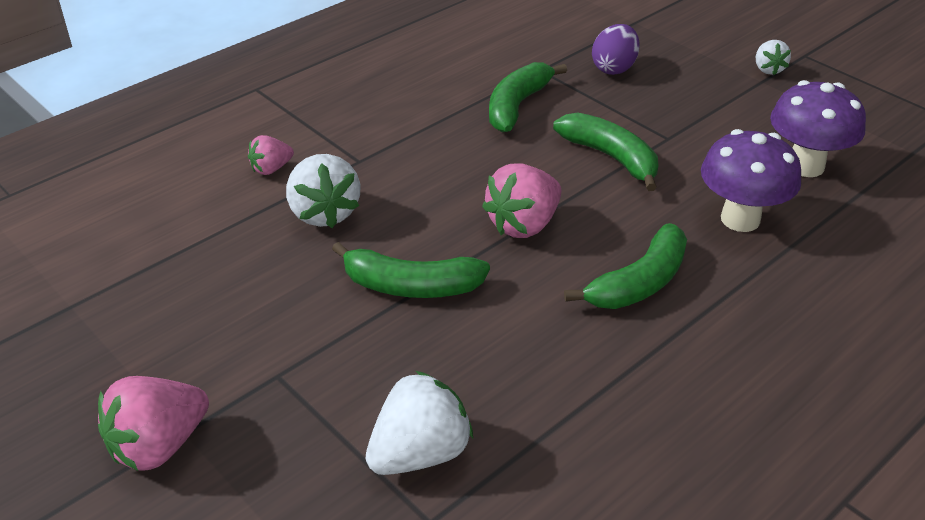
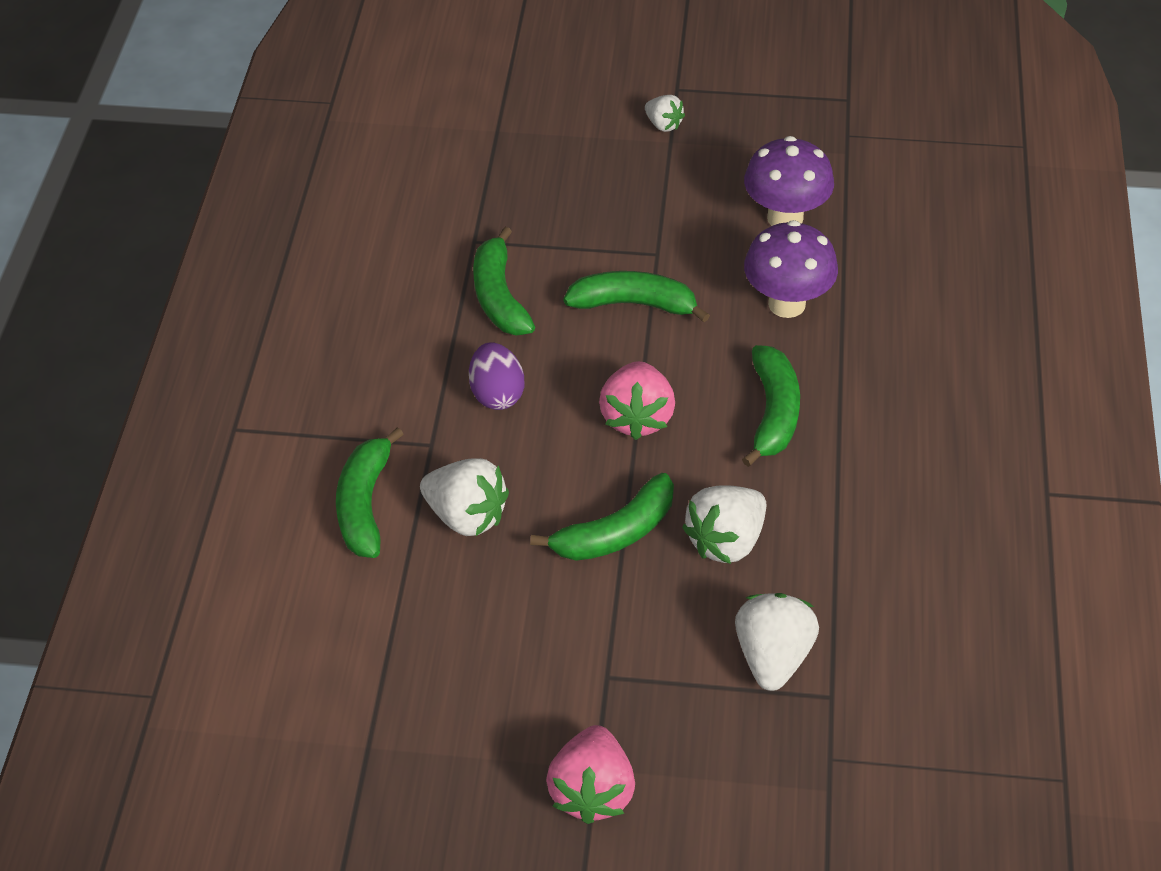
camera: 40 degrees left, 10 degrees up
(271, 169) = (365, 504): pink strawberry -> green banana
(488, 345) = (726, 541): none -> white strawberry
(614, 68) = (536, 200): purple egg -> purple egg (497, 394)

